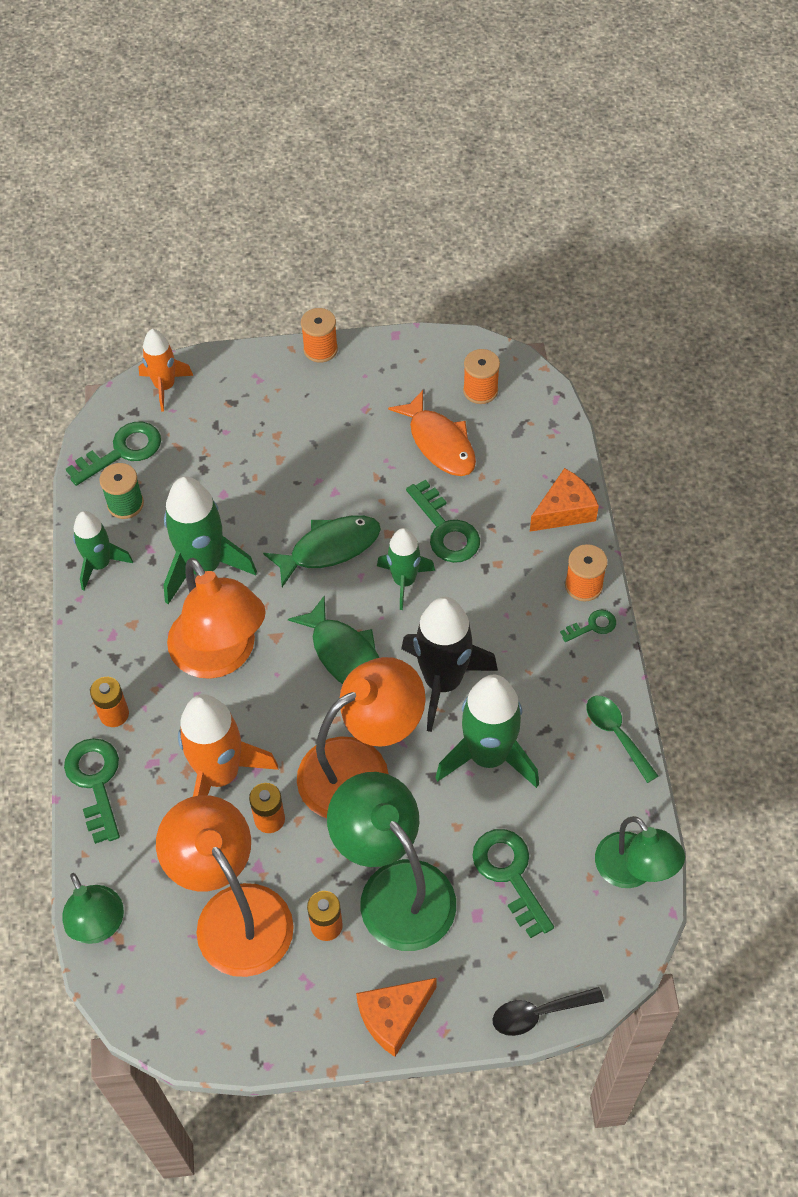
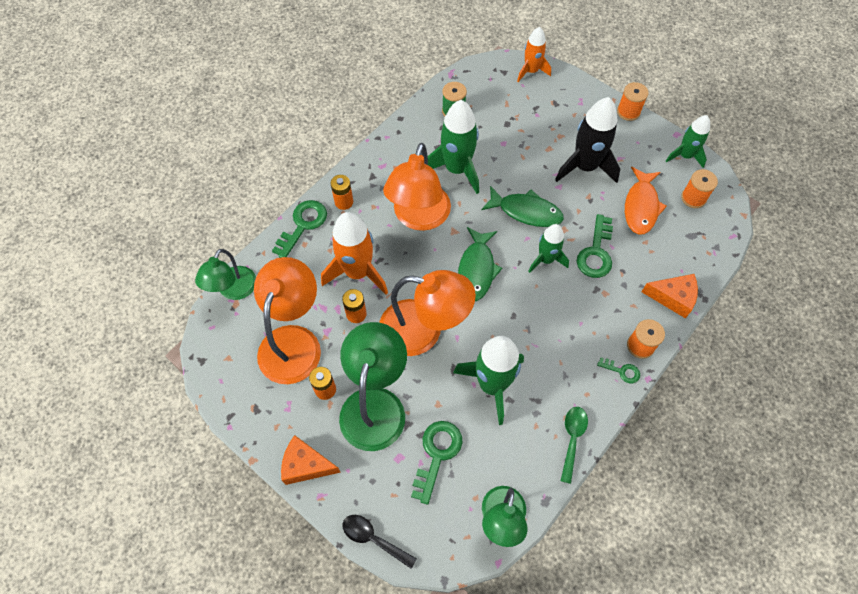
camera: 45 degrees right, 5 degrees up
(100, 564) = (412, 129): green rocket -> green rocket (685, 156)
(122, 451) = (478, 86): green key -> none
(443, 682) = (510, 326): black rocket -> black rocket (585, 167)

